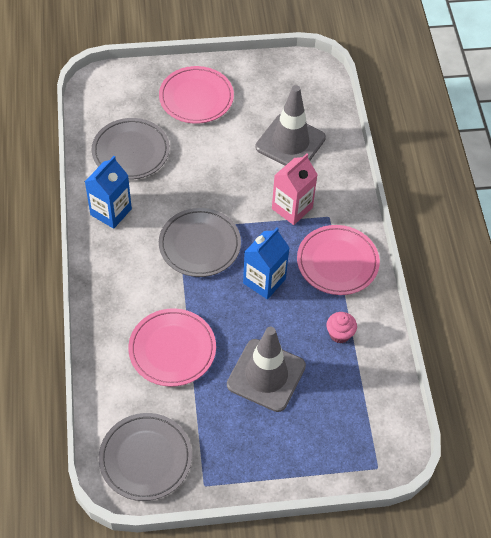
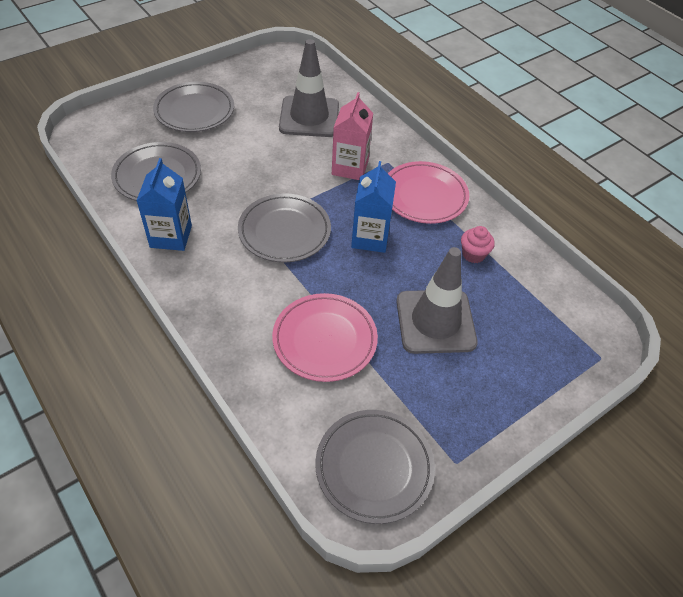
camera: 30 degrees left, 5 degrees down
(196, 98) = (194, 111): pink plate -> grey plate

